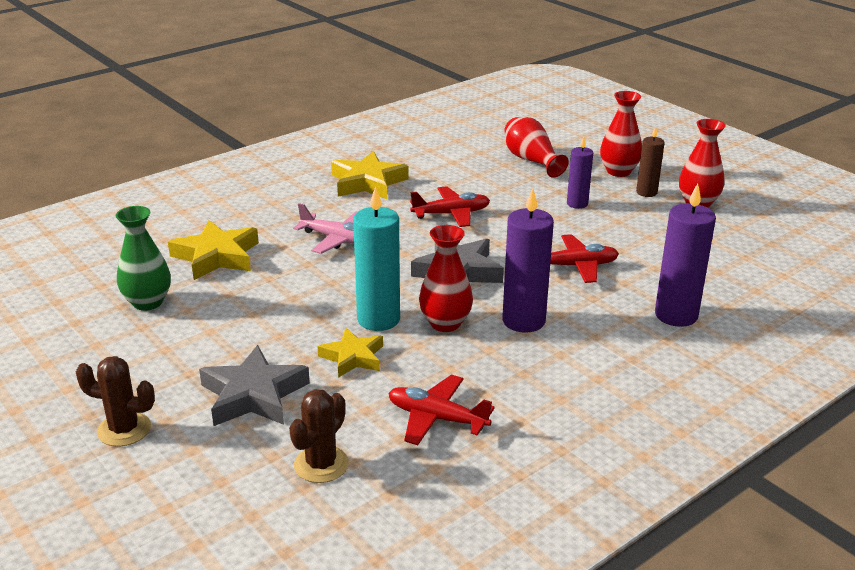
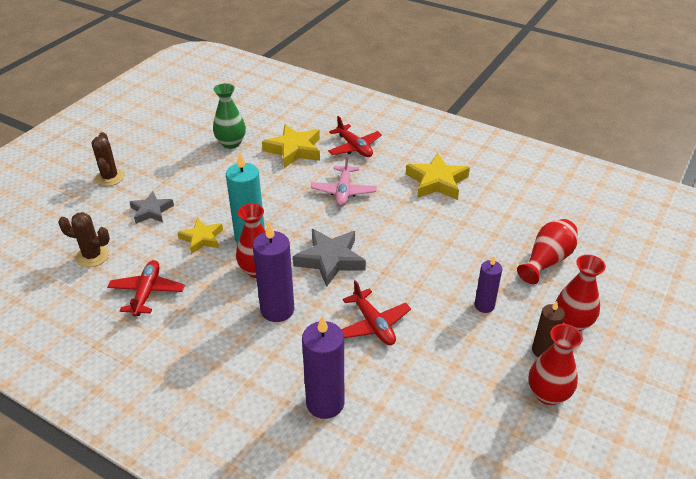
camera: 70 degrees right, 10 degrees up
(253, 395) = (151, 211): grey star -> grey star, size x0.64
(451, 214) = (416, 236): red plane -> red plane (354, 147)

